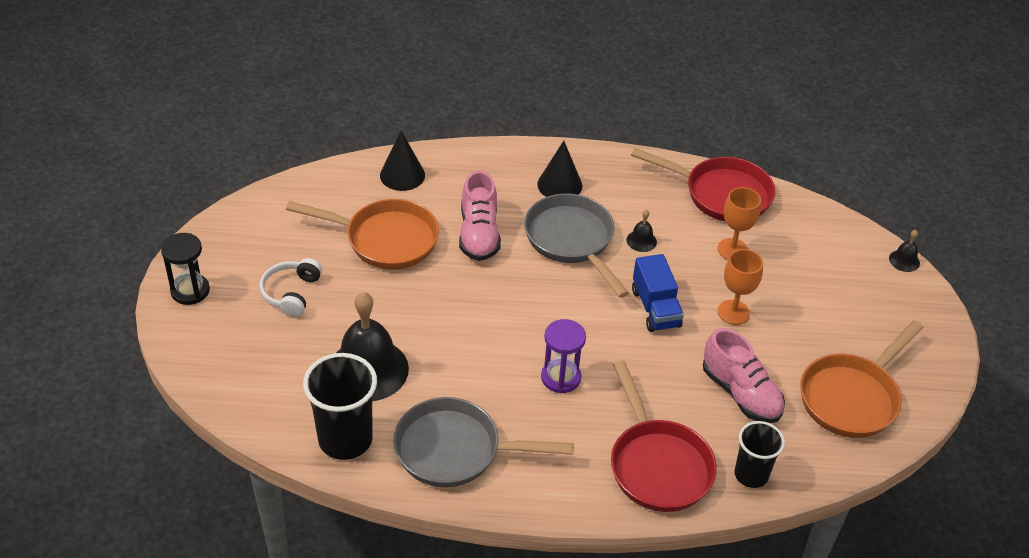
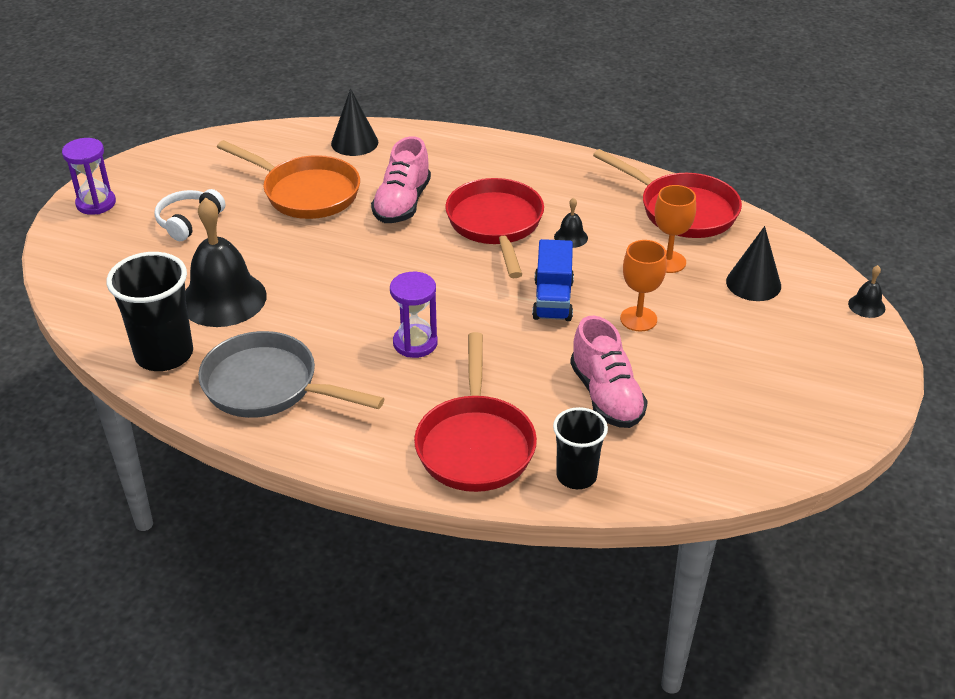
camera: 20 degrees right, 5 degrees down
(190, 291) = (96, 203): black hourglass -> purple hourglass
(559, 185) = (510, 175): black cone -> black cone (753, 283)
(572, 240) = (496, 225): grey pan -> red pan
(852, 397) = (735, 425): orange pan -> none

